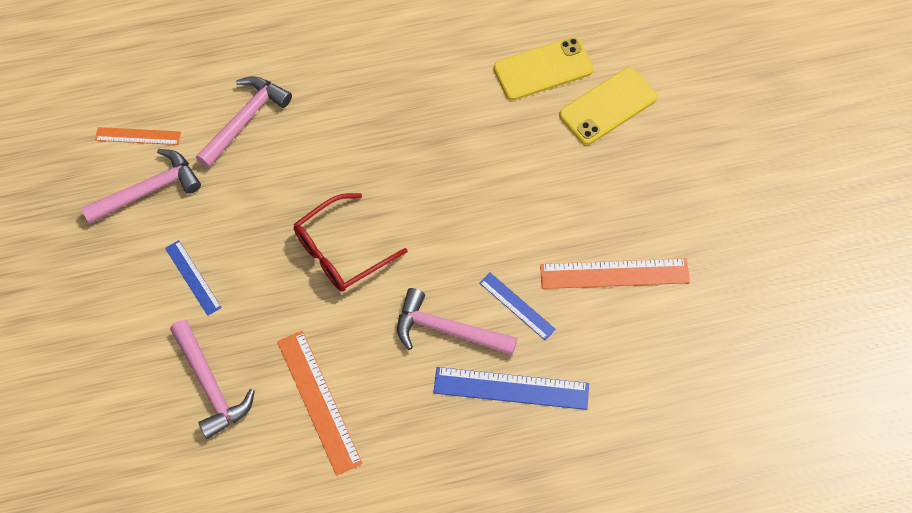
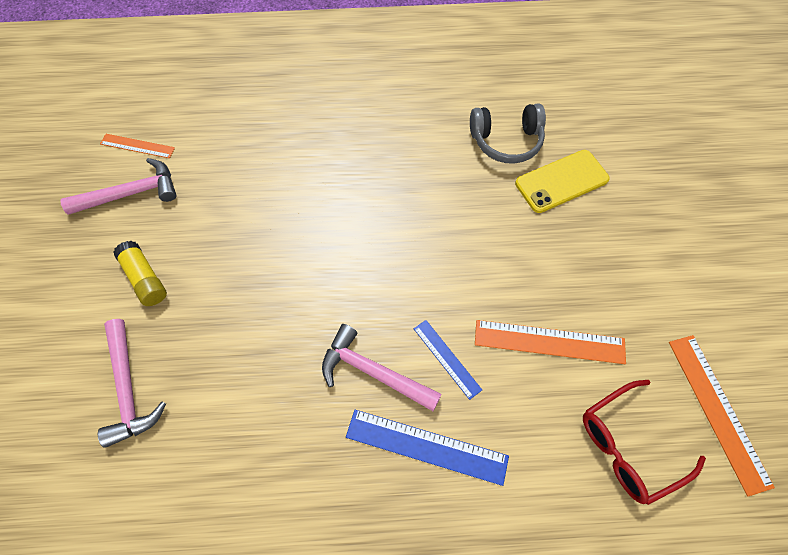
camera: 10 degrees right, 0 degrees up
(193, 277) = (145, 279): blue ruler -> yellow glue stick
(245, 120) = (233, 146): pink hammer -> none
(318, 401) = (229, 425): orange ruler -> orange ruler (717, 411)
(342, 251) = (289, 276): red glasses -> red glasses (629, 445)
(543, 69) = (506, 141): yellow phone -> grey headphones

